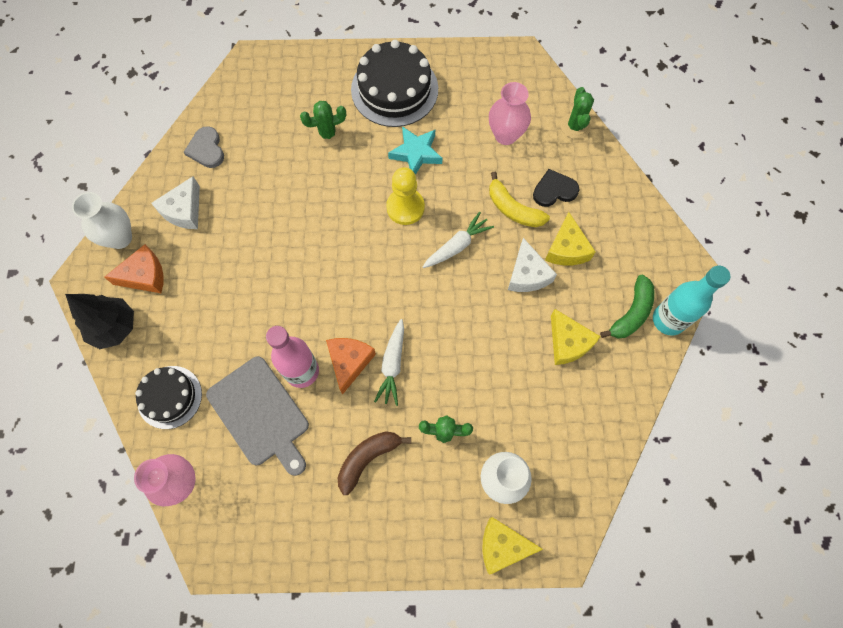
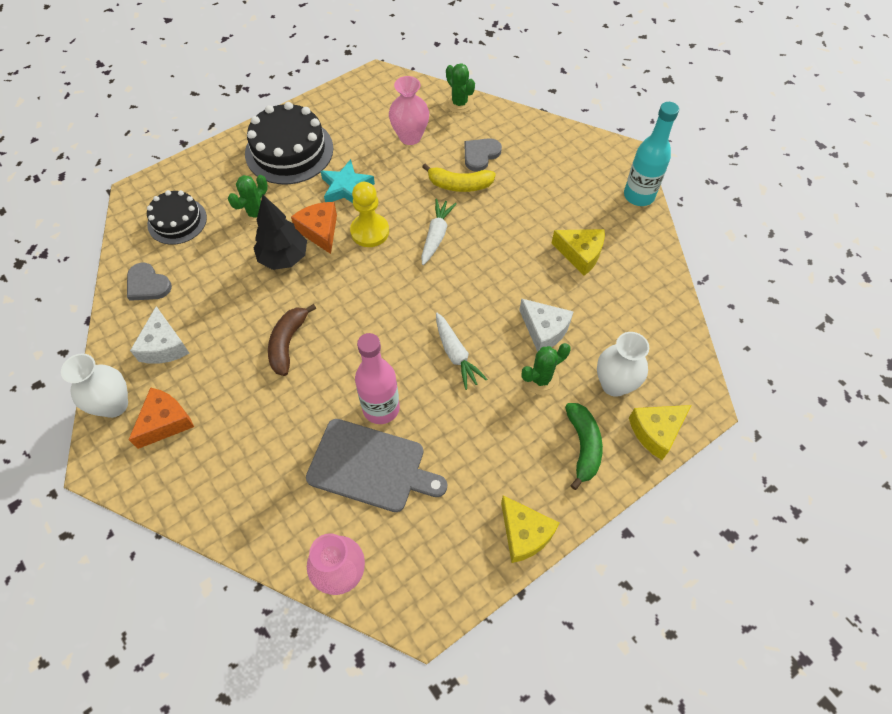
camera: 35 degrees left, 10 degrees down
(114, 327) = (168, 484): black tree -> black tree (284, 258)
(169, 397) = (272, 508): black cake -> black cake (177, 221)
(349, 362) = (417, 375): orange cheese -> orange cheese (320, 231)
(368, 458) = (494, 439): brown banana -> brown banana (288, 343)
(527, 274) = (509, 224): white cheese -> white cheese (544, 330)
(554, 190) = (480, 155): black heart -> grey heart
(566, 249) = (524, 190): yellow cheese -> yellow cheese (524, 533)
(631, 313) = (609, 206): green banana -> green banana (583, 446)

